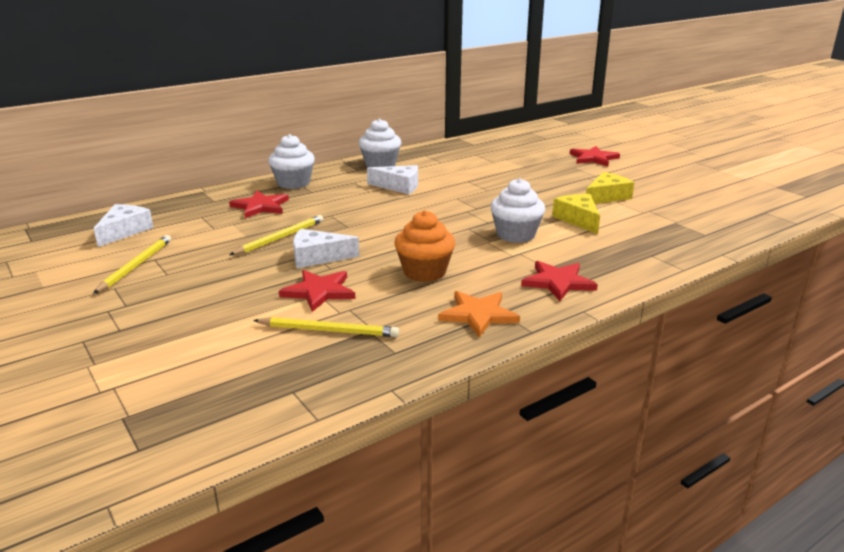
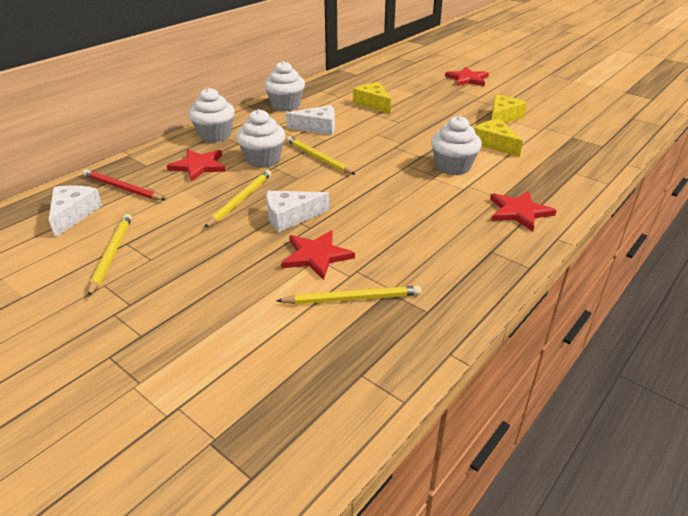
camera: 15 degrees left, 10 degrees up
(180, 216) = (122, 188): none -> red pencil
(325, 208) = (263, 159): none -> white cupcake
(380, 212) = (318, 158): none -> yellow pencil
(424, 272) = (399, 218): orange cupcake -> none
(472, 171) = (373, 103): none -> yellow cheese
(478, 315) = (474, 257): orange star -> none

